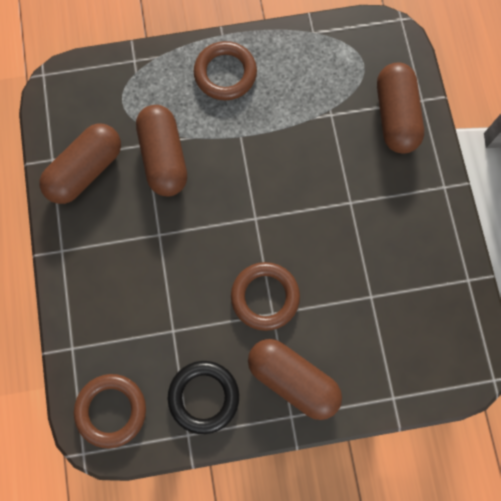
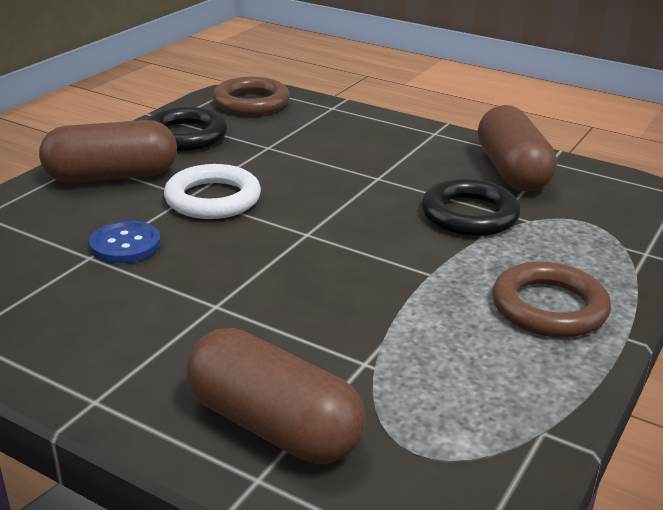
camera: 130 degrees right, 45 degrees down
(164, 157) = (469, 215): brown capsule -> black ring
(265, 297) = (213, 199): brown ring -> white ring
(346, 291) = (125, 244): none -> blue button

